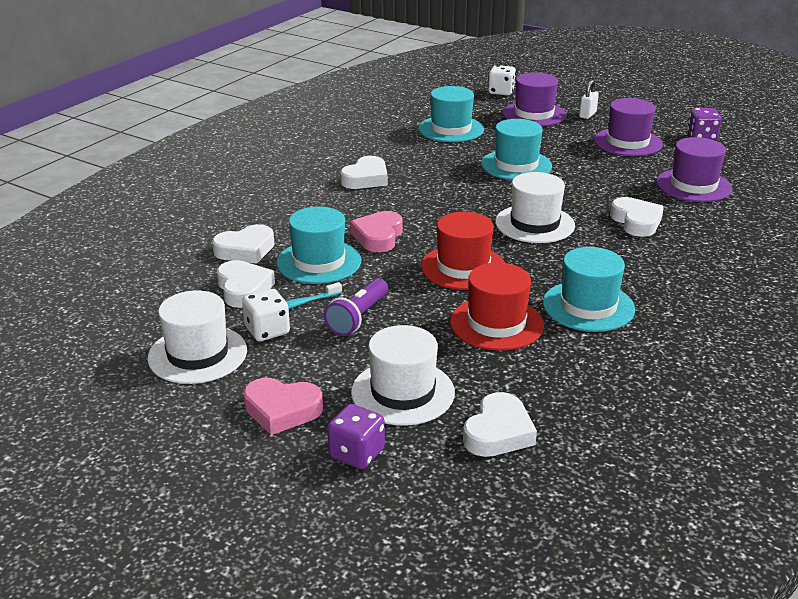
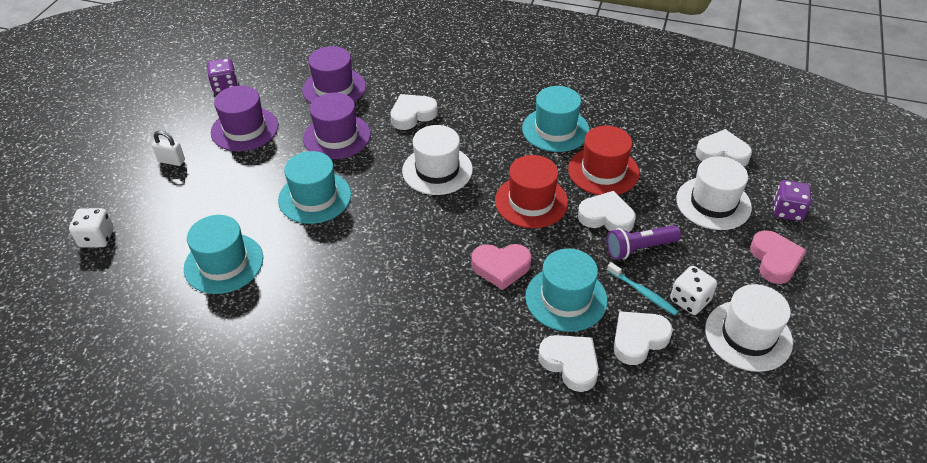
camera: 105 degrees left, 15 degrees up
(358, 318) = (639, 248): purple flashlight -> purple flashlight turned 150 degrees clockwise
(366, 178) = (376, 308): white heart -> white heart (606, 217)
(534, 114) = (172, 201): purple hat -> purple hat (337, 136)

